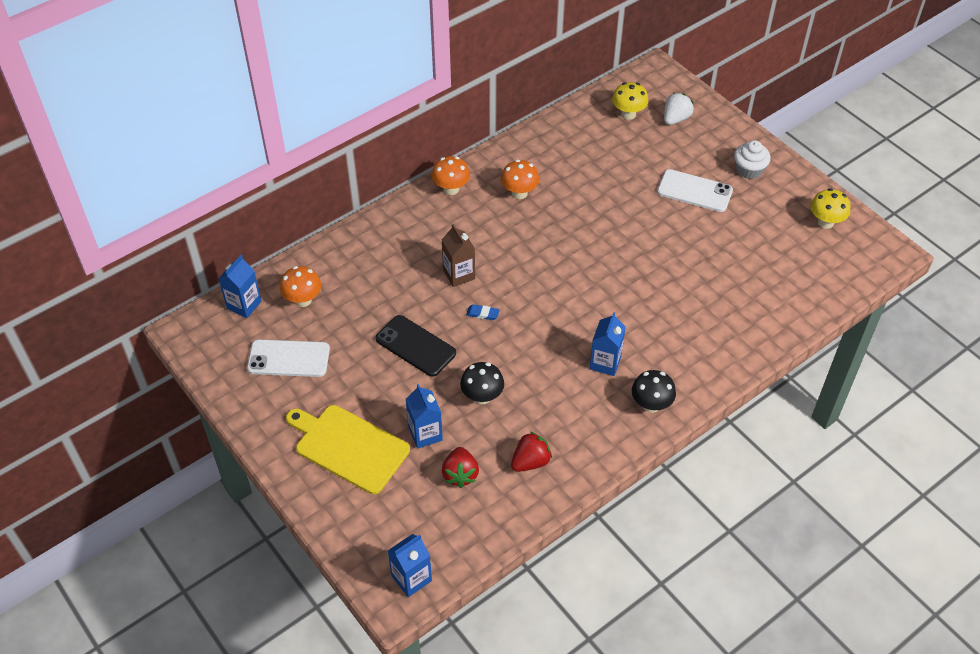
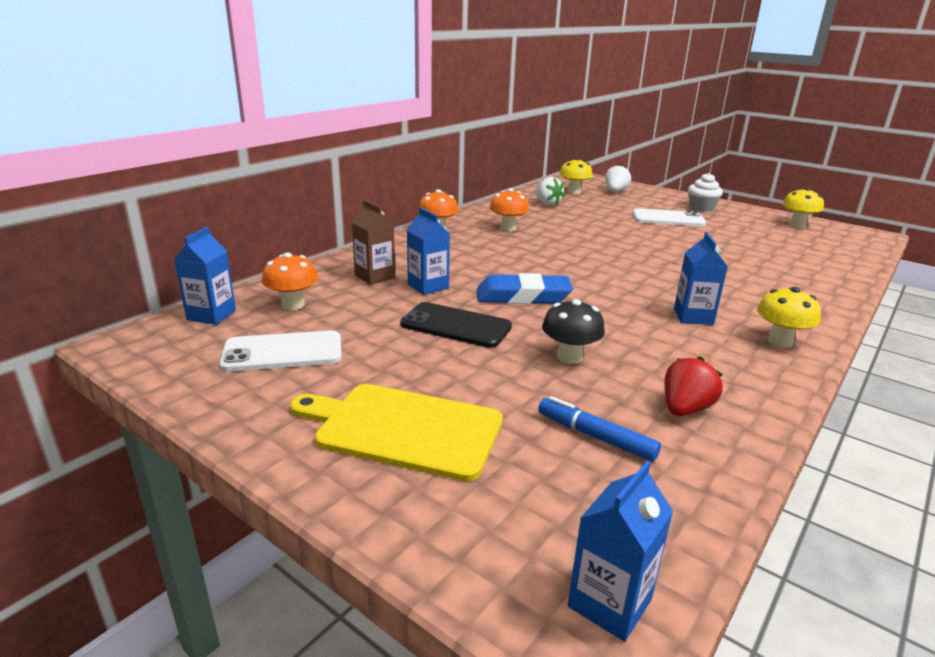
camera: 15 degrees left, 25 degrees down
(425, 434) = (514, 400): blue carton -> blue carton (428, 286)
(459, 274) = (477, 274): brown carton -> brown carton (375, 277)
(460, 474) = (595, 436): red strawberry -> blue marker
(482, 314) = (523, 296): blue eraser -> blue eraser, size x2.34
(584, 142) = (547, 204): none -> white strawberry
(651, 404) = (780, 341): black mushroom -> yellow mushroom

